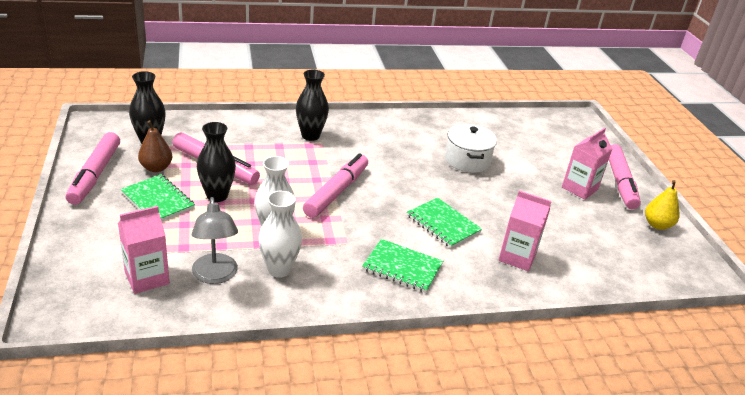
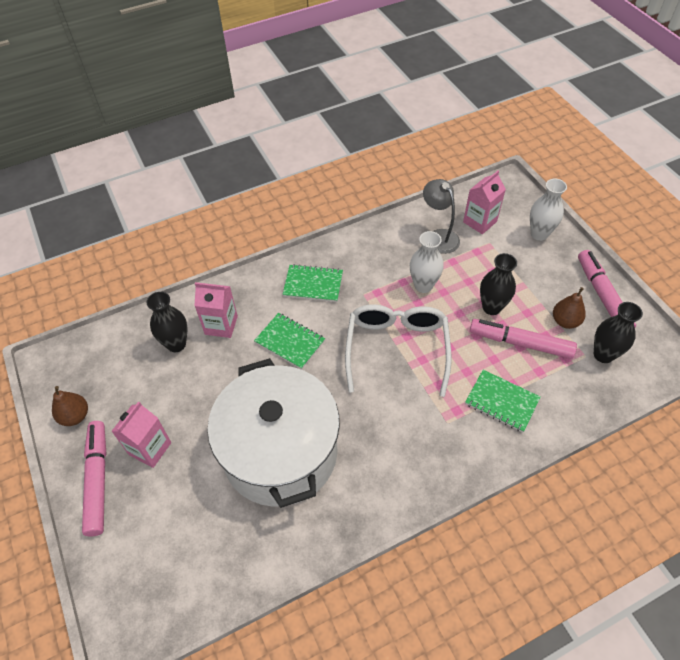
camera: 170 degrees right, 20 degrees up
(158, 200) = (530, 286): green notebook -> green notebook (501, 402)
(279, 269) = (400, 254): white vase -> white vase (539, 234)
(310, 136) = (464, 428): black vase -> black vase (176, 344)
(336, 192) = (397, 348): pink marker -> white glasses
(467, 160) = (280, 452): white pot -> white pot, size x2.11
(657, 225) = (75, 416): yellow pear -> brown pear

